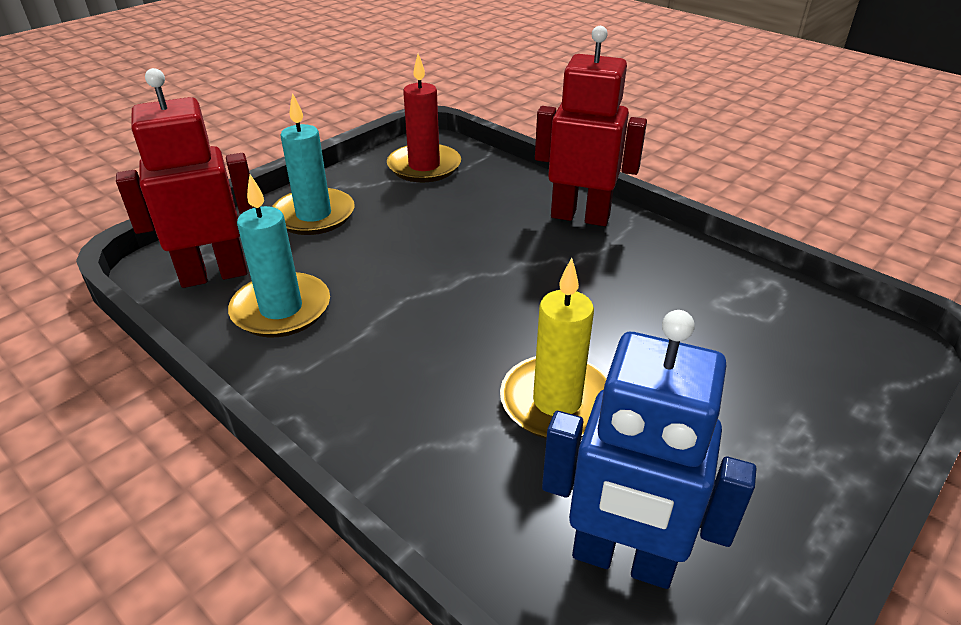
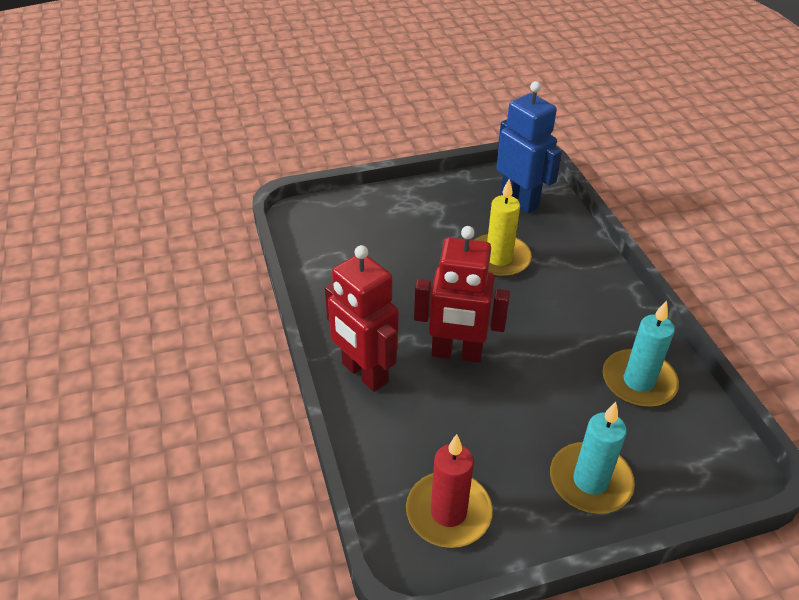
camera: 150 degrees left, 5 degrees up
(214, 274) = (689, 440): red robot -> red robot (456, 354)

